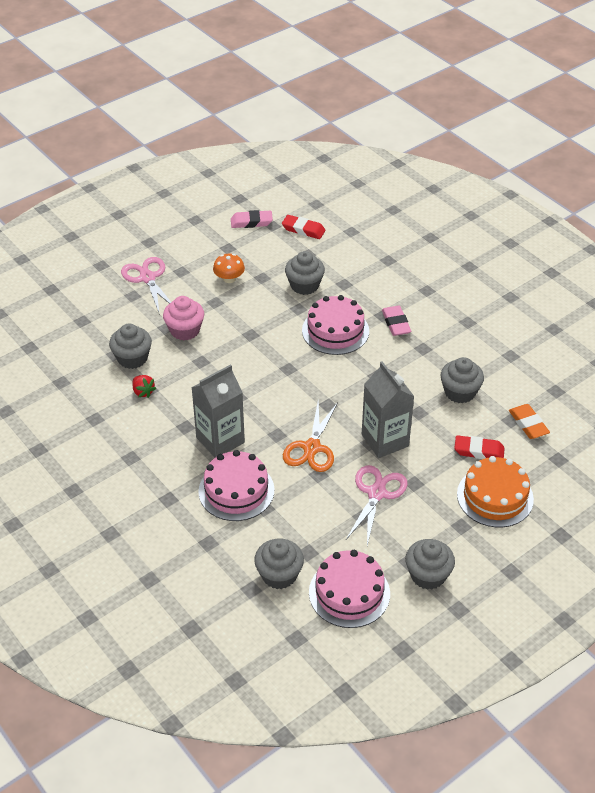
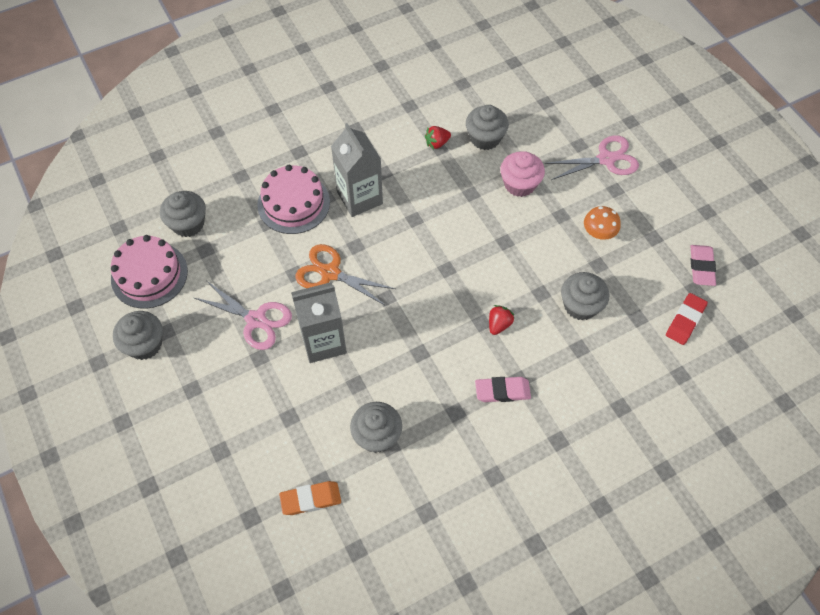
camera: 100 degrees right, 15 degrees up
(335, 331) = (499, 324): pink cake -> red strawberry
(479, 451) = (285, 433): red eraser -> none
(495, 496) = (218, 432): orange cake -> none

